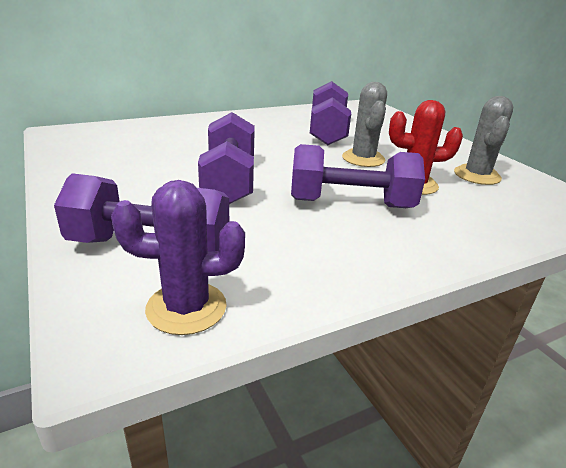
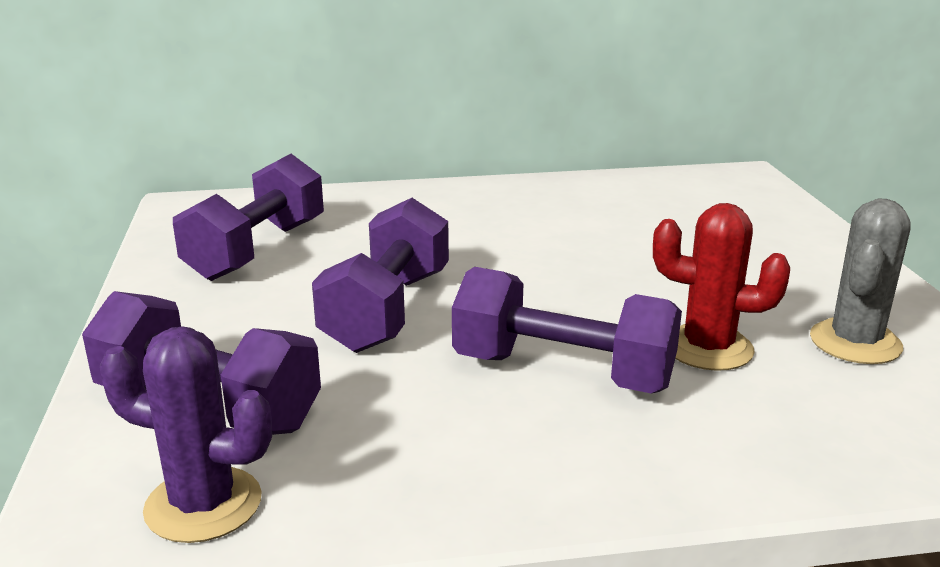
camera: 20 degrees right, 5 degrees down
(327, 132) = (620, 229): purple dumbbell -> purple dumbbell (257, 250)
(363, 159) = (649, 288): grey cactus -> none

